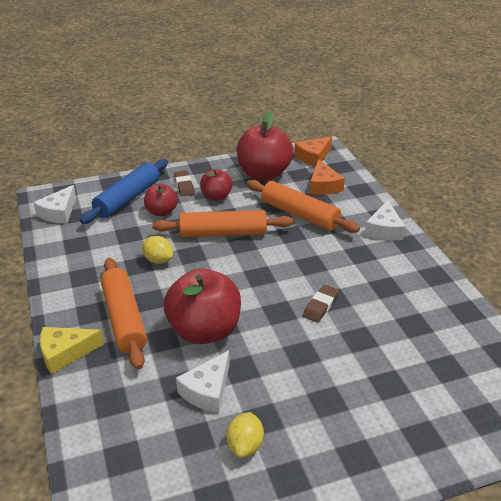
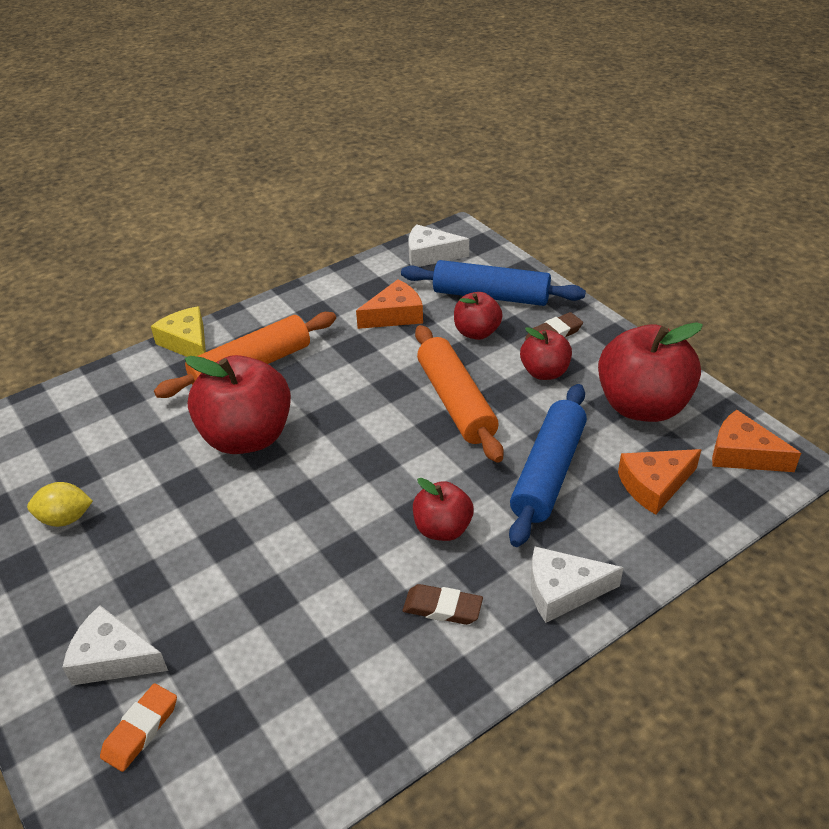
camera: 75 degrees right, 5 degrees up
(116, 240) = (395, 315): none -> orange cheese
(158, 260) = (370, 360): yellow lemon -> none
(207, 390) = (146, 466): white cheese -> white cheese (113, 658)
(299, 214) = (548, 472): orange rolling pin -> blue rolling pin
(320, 306) = (327, 541): brown eraser -> brown eraser (442, 608)
(327, 259) = (442, 529): none -> red apple
(449, 409) = (140, 730): none -> orange eraser

